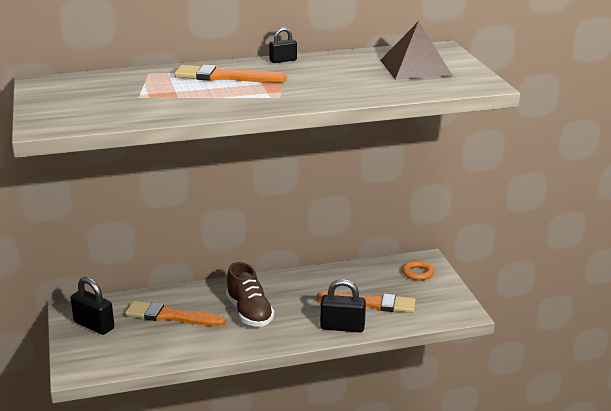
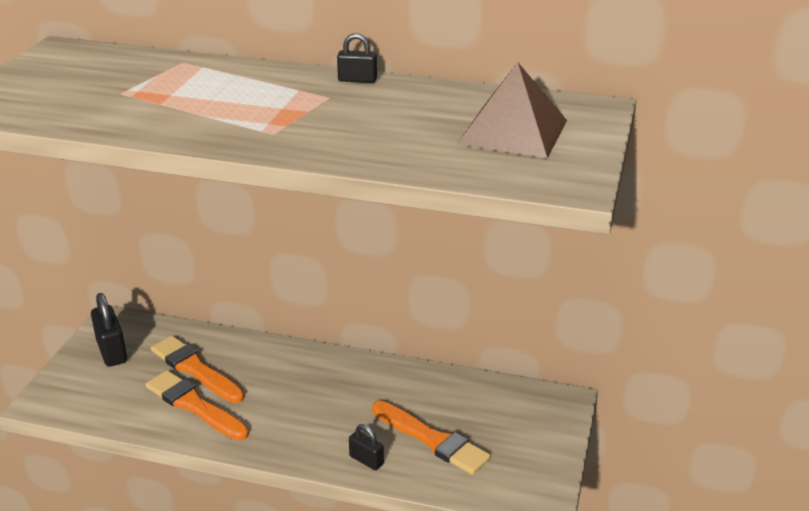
camera: 30 degrees right, 5 degrees up
(224, 77) = (253, 88): orange brush -> orange brush (194, 405)
(249, 313) = (280, 397): brown shoe -> none
(342, 327) = (366, 460): black padlock -> black padlock, size x0.59
(418, 273) = (534, 417): orange ring -> none

